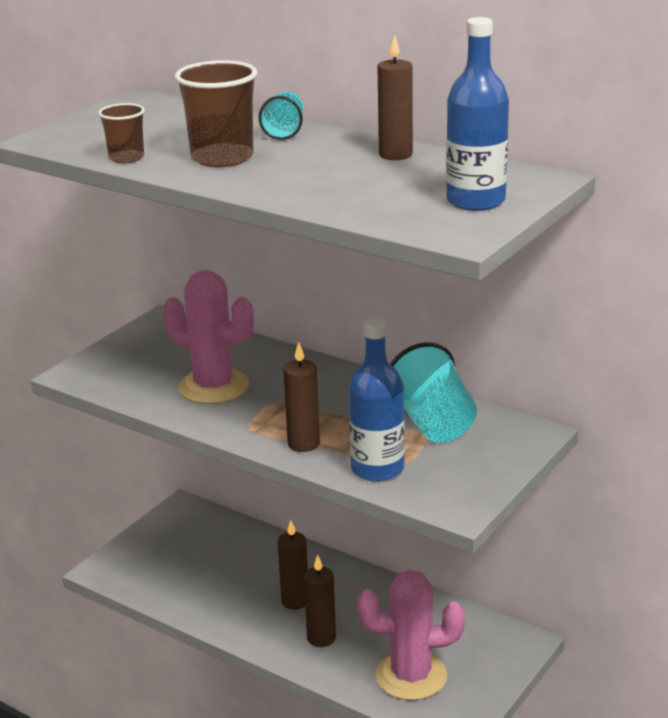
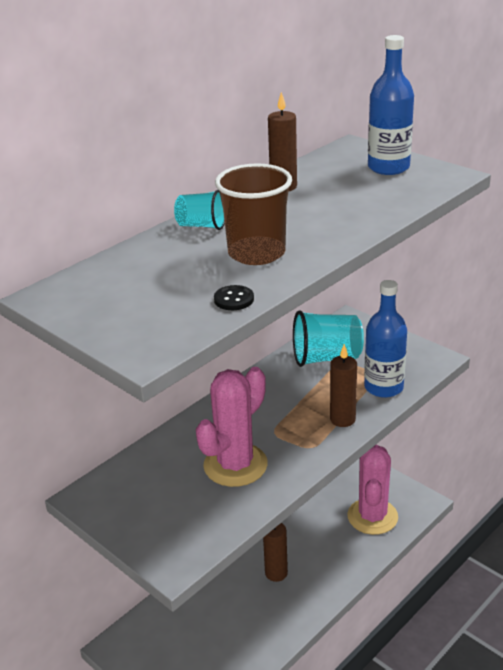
camera: 80 degrees left, 5 degrees up
(126, 158) = (234, 299): brown cup -> black button
(321, 638) = (324, 561): brown candle -> none

